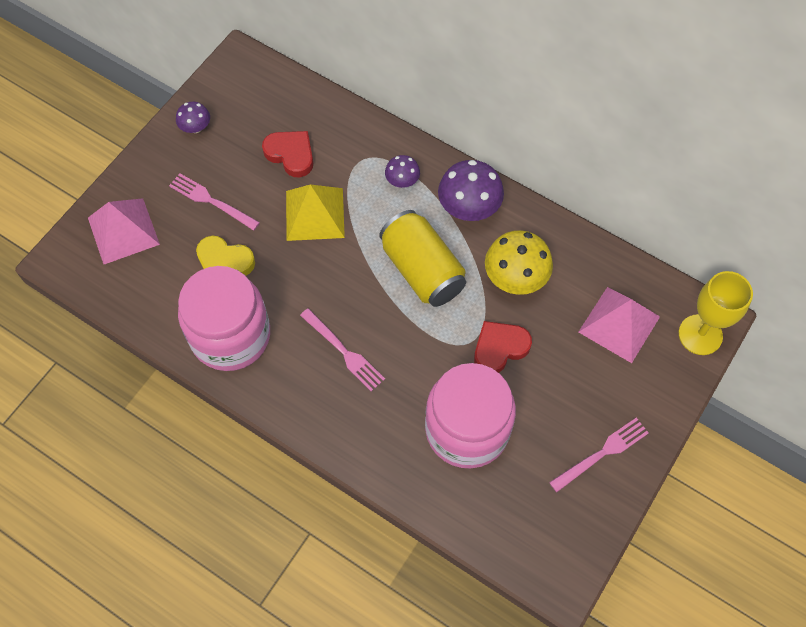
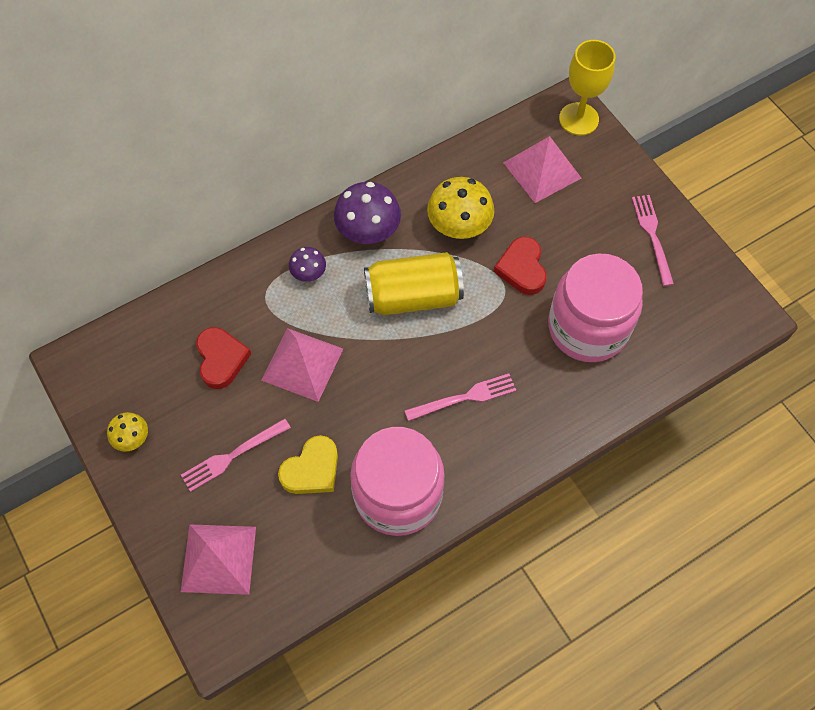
camera: 65 degrees left, 0 degrees up
(195, 127) = (132, 438): purple mushroom -> yellow mushroom
(291, 154) = (221, 359): red heart -> red heart turned 105 degrees clockwise
(315, 214) = (302, 364): yellow pyramid -> pink pyramid

